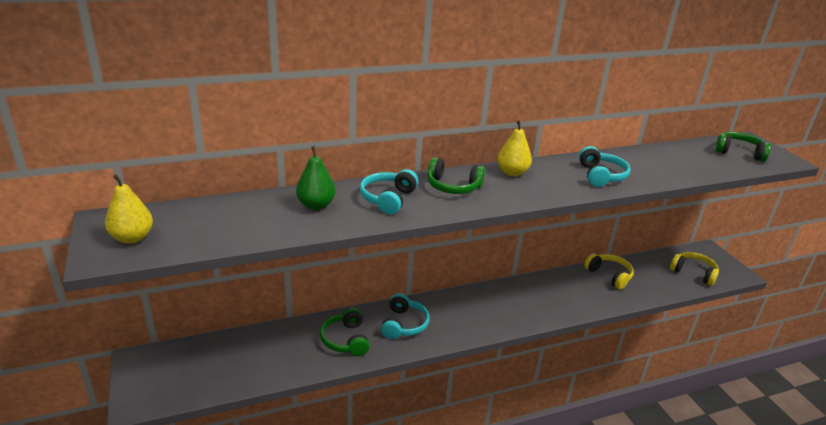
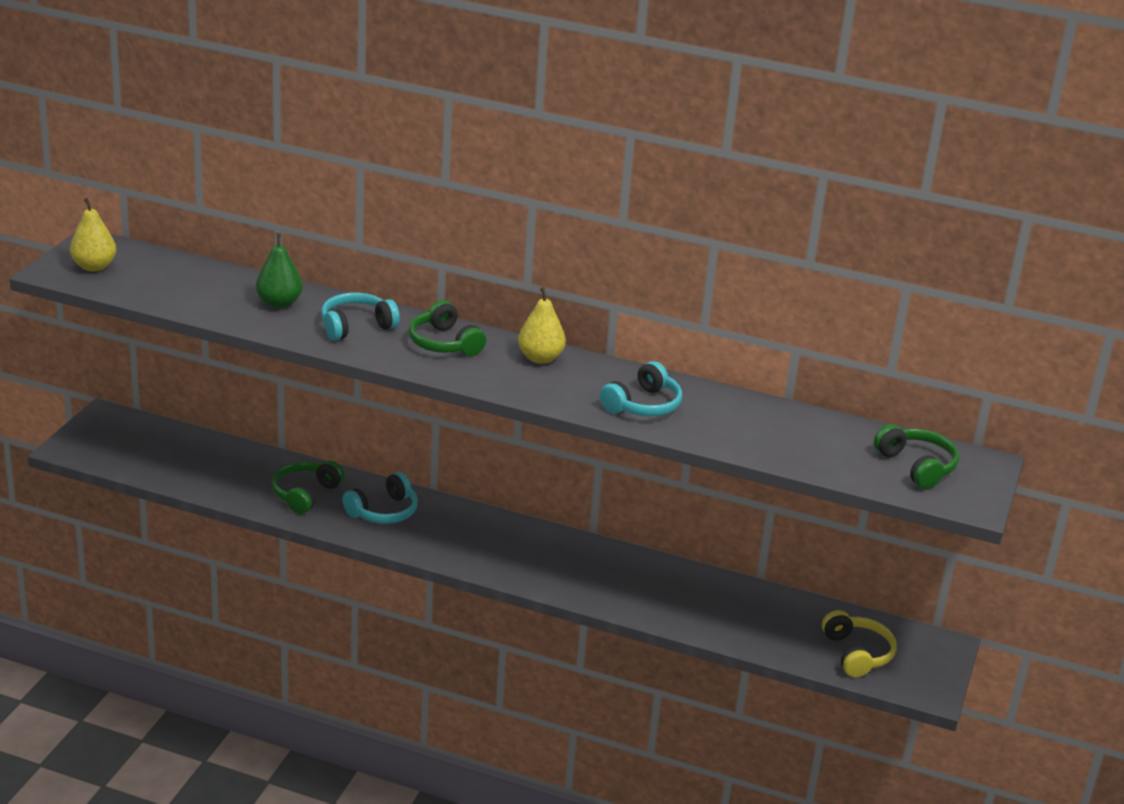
camera: 40 degrees right, 0 degrees up
(609, 275) = (722, 595): yellow headphones -> none

